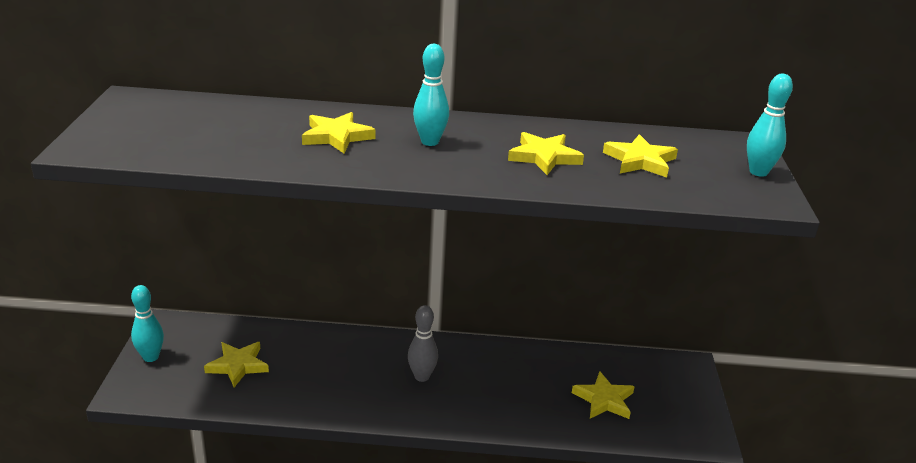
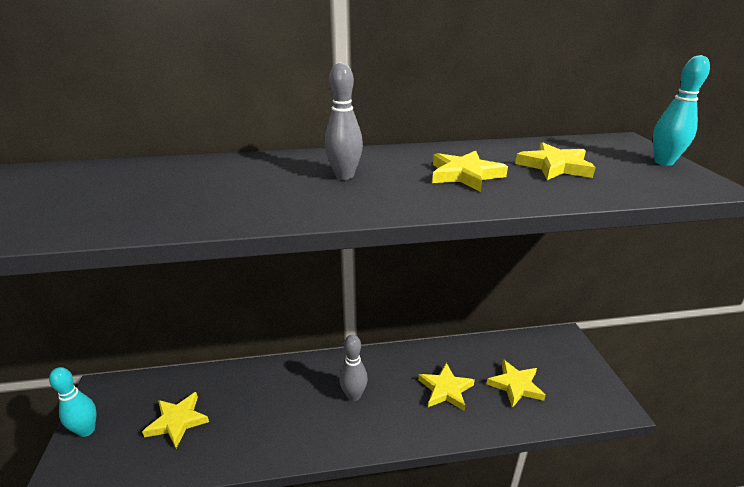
camera: 10 degrees left, 0 degrees up
(337, 136) = (244, 183): yellow star -> yellow star (446, 389)
(430, 142) = (344, 176): turquoise bowling pin -> grey bowling pin

